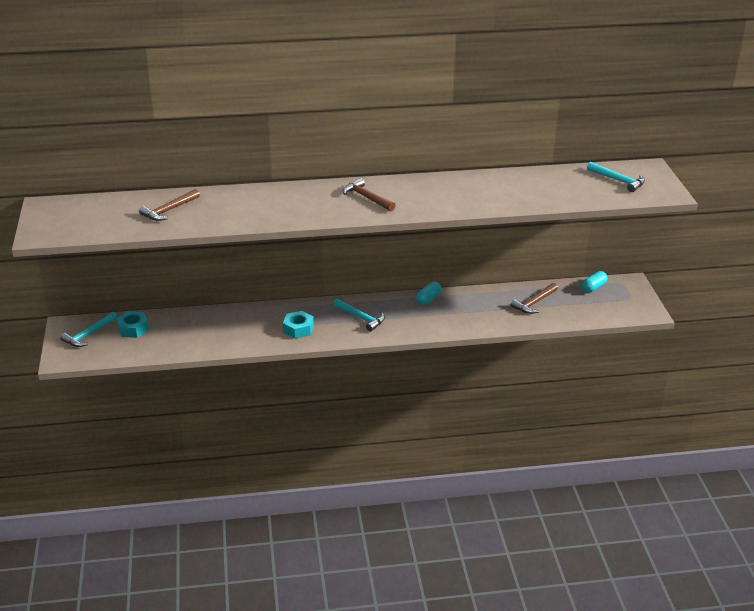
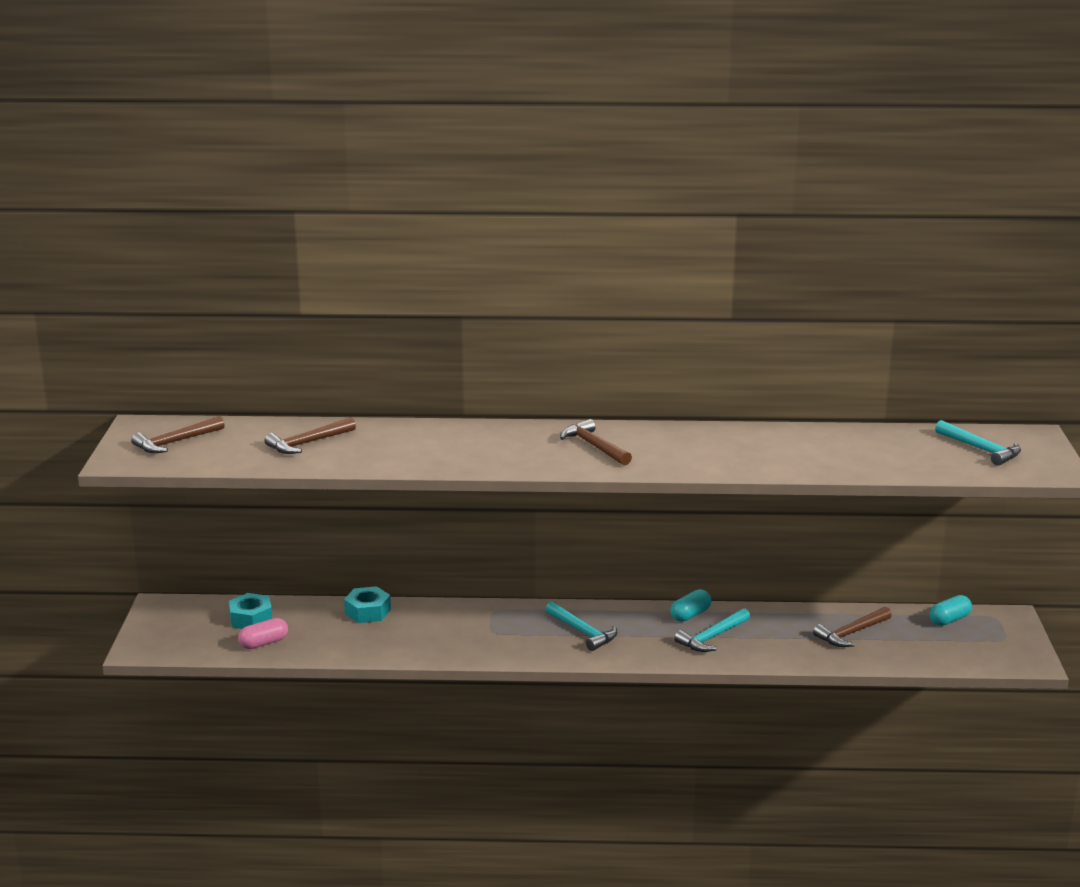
camera: 10 degrees right, 10 degrees down
(74, 217) = (175, 442): none -> brown hammer
(89, 335) = (187, 621): turquoise hammer -> turquoise hammer (712, 637)
(147, 346) = (264, 643): none -> pink capsule
(298, 329) = (487, 639): turquoise nut -> turquoise nut (367, 611)

